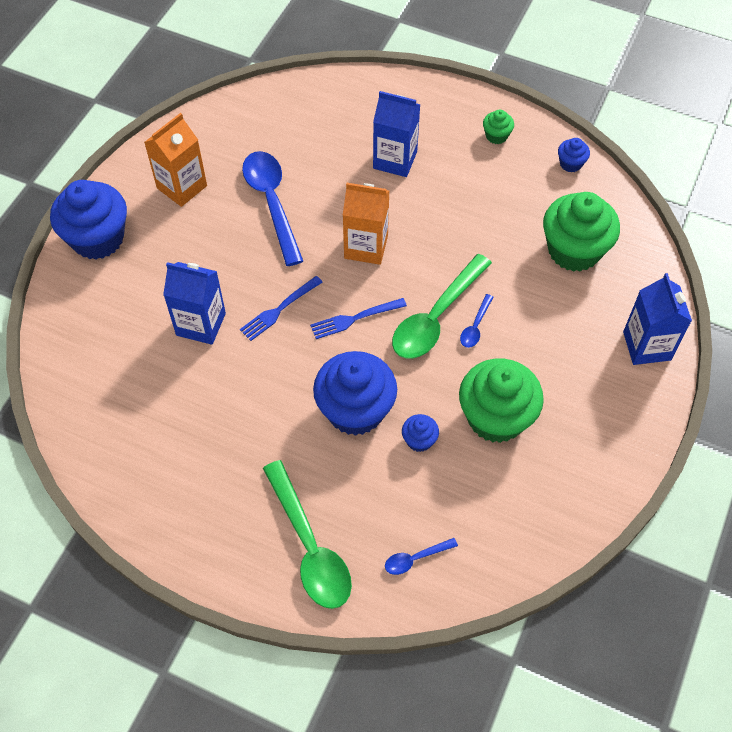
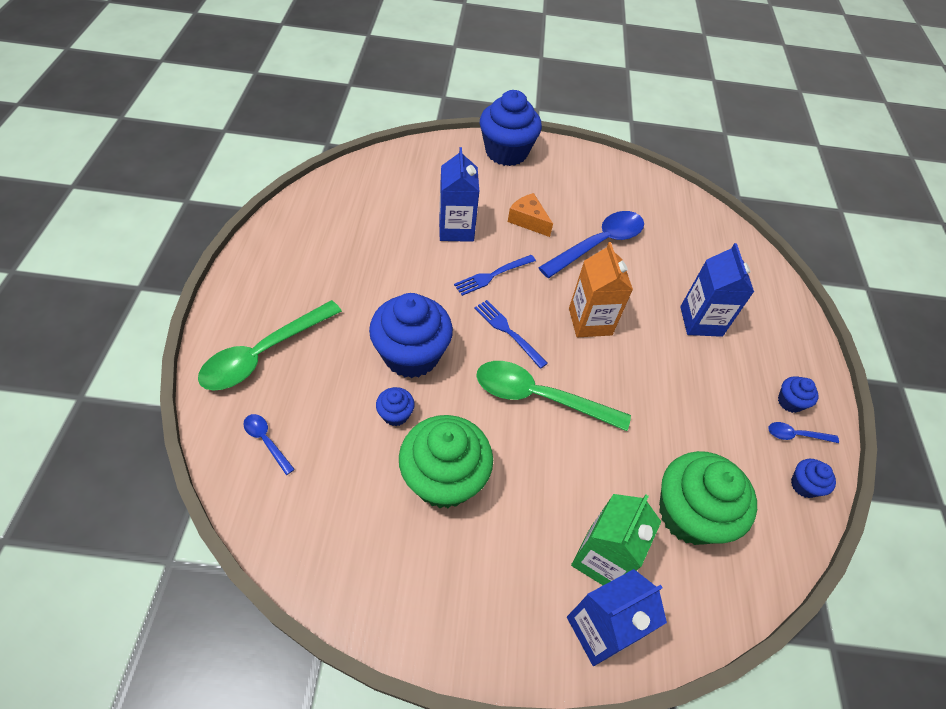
camera: 65 degrees right, 5 degrees down
(182, 187) = (580, 185): orange carton -> none
(215, 253) = (528, 220): none -> orange cheese
(279, 310) = (492, 275): blue fork -> blue fork turned 60 degrees counterclockwise
(475, 327) = (544, 435): blue spoon -> blue spoon (795, 435)
(496, 136) = (789, 402): green cupcake -> blue cupcake
(594, 324) = (601, 558): none -> green carton

